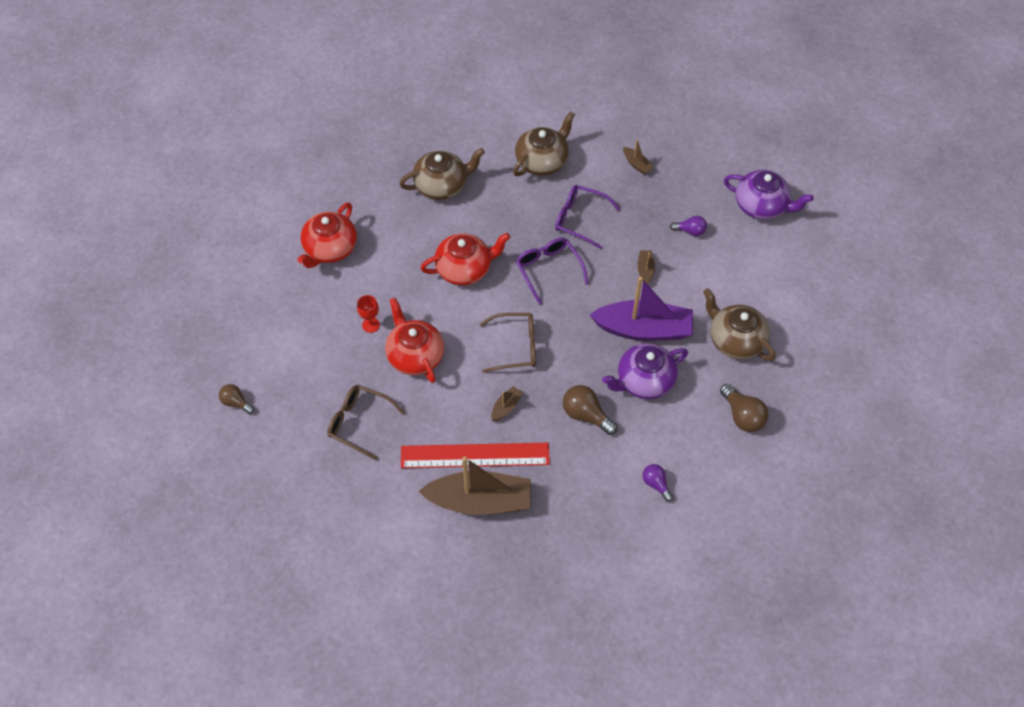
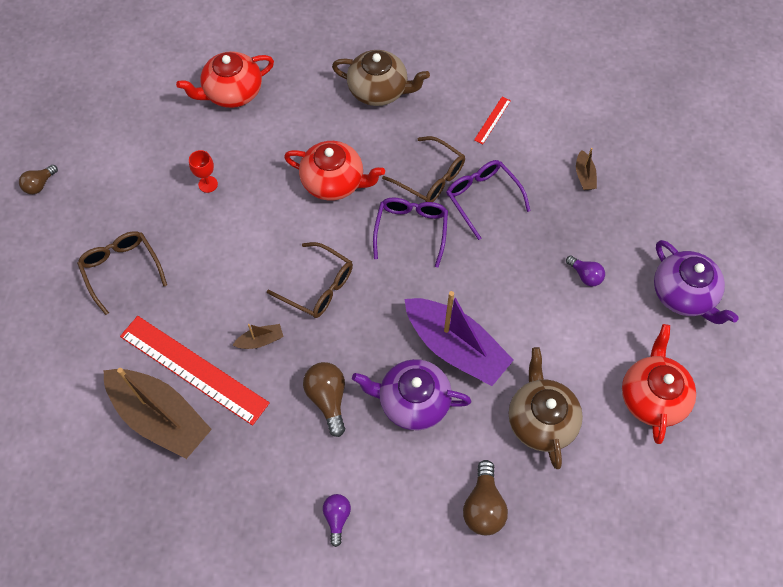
camera: 35 degrees right, 5 degrees up
(236, 403) = (40, 185): brown light bulb -> brown light bulb turned 120 degrees counterclockwise
(415, 356) = (221, 237): red teapot -> red teapot (652, 396)
(532, 226) = (430, 178): none -> brown glasses
(542, 161) = (492, 120): brown teapot -> red ruler
(645, 270) = (506, 288): brown boat -> none

